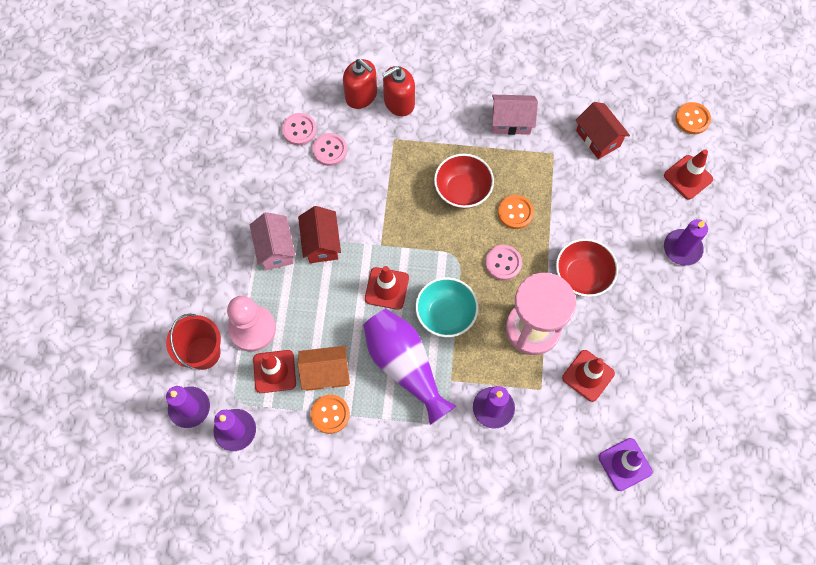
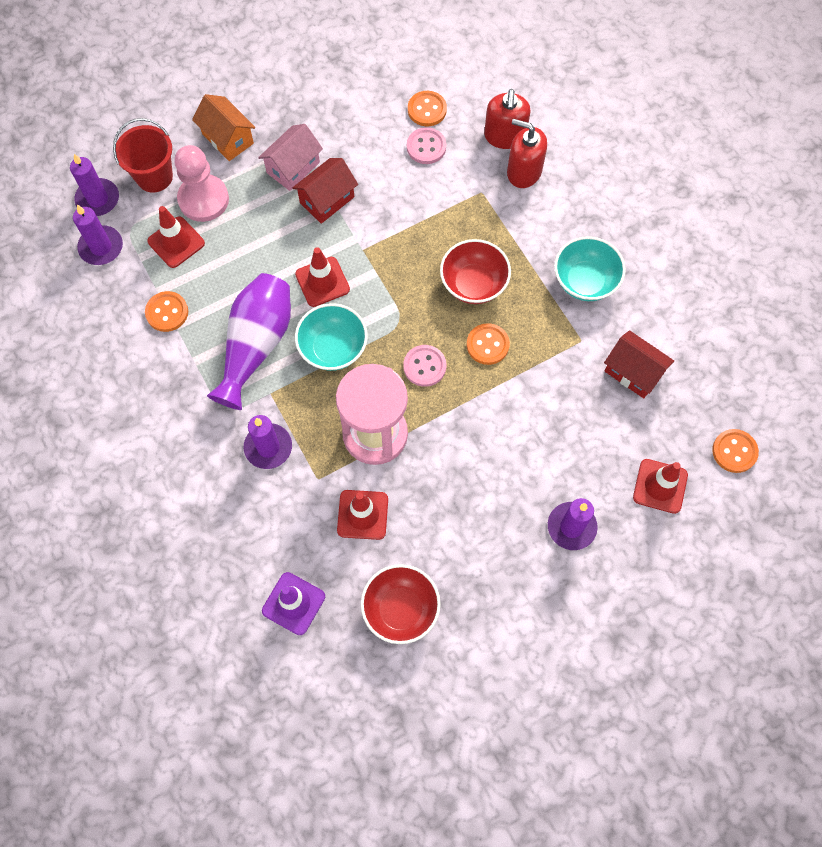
camera: 55 degrees right, 0 degrees up
(299, 130) = (427, 110): pink button -> orange button
(326, 373) = (203, 284): orange house -> orange house (228, 138)
(511, 122) = (585, 281): pink house -> turquoise bowl
(582, 276) = (466, 447): red bowl -> red bowl (400, 609)
(598, 138) = (633, 372): red house -> red house turned 75 degrees counterclockwise

